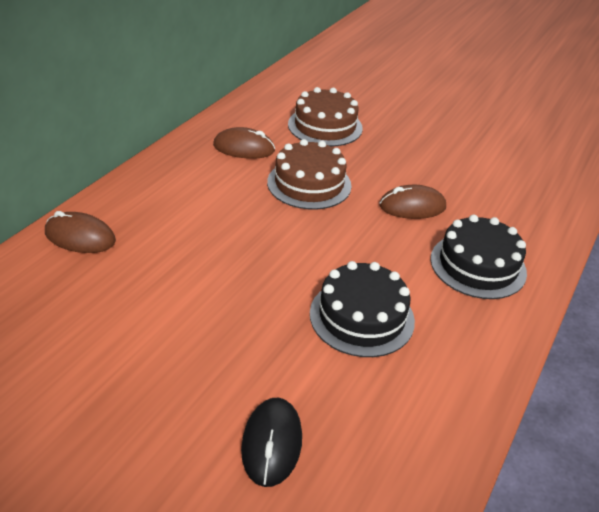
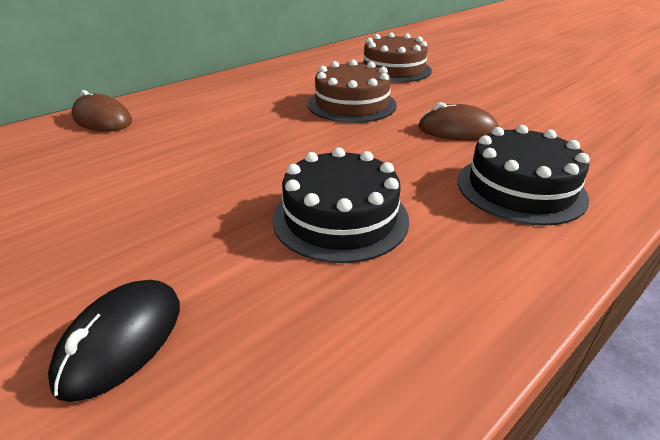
camera: 20 degrees right, 5 degrees down
(244, 148) = (304, 77): brown mouse -> none

